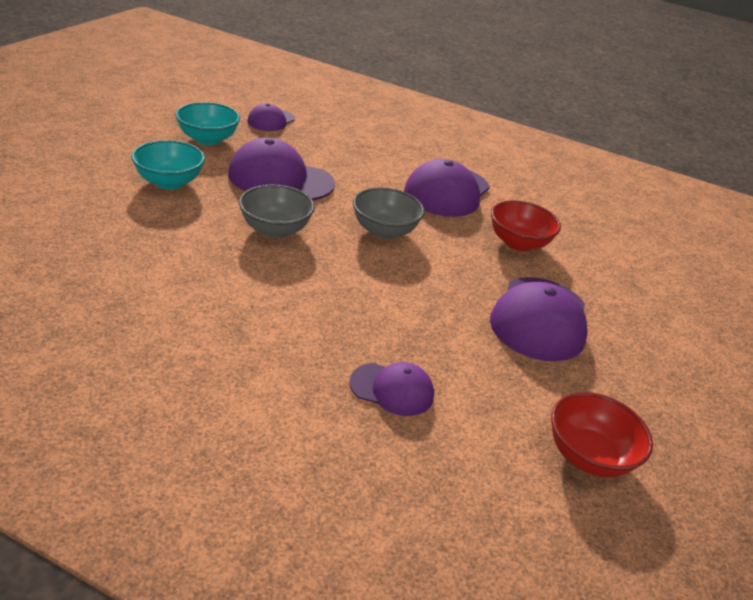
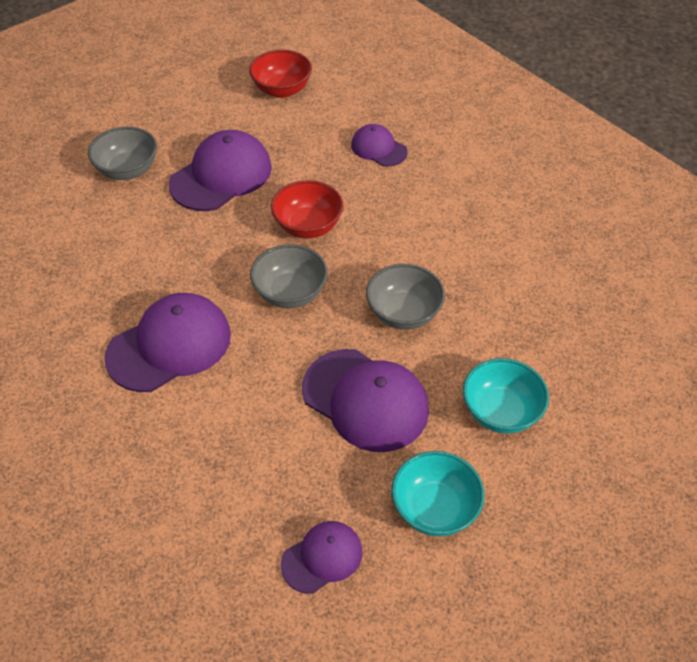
camera: 150 degrees left, 15 degrees up
(518, 243) = (159, 254): red bowl -> red bowl (308, 226)
(631, 307) = (128, 170): none -> grey bowl

